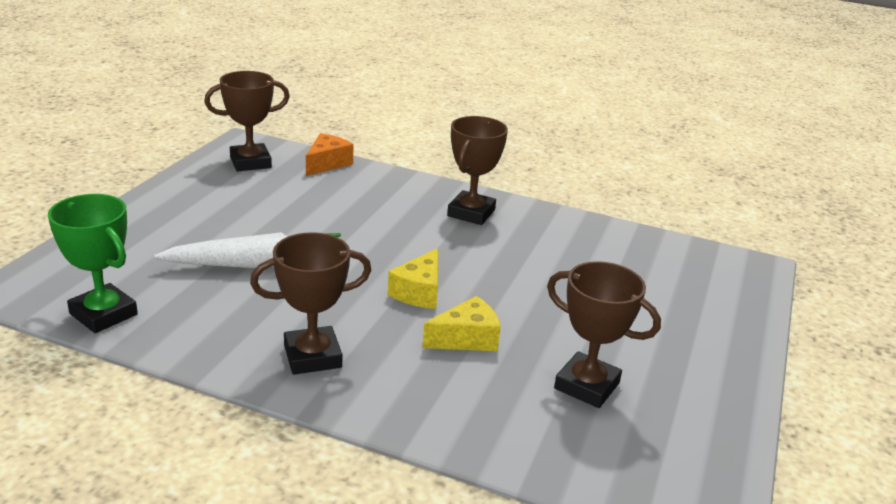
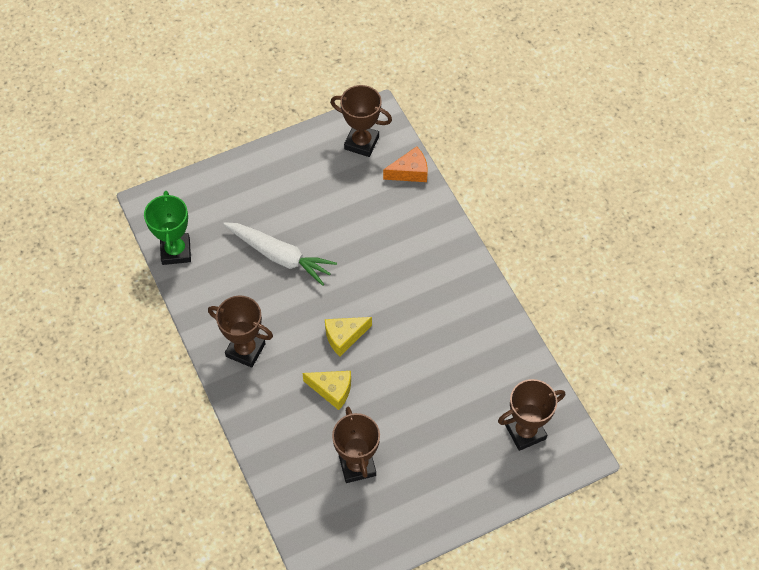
camera: 45 degrees right, 30 degrees up
(471, 213) = (451, 283): brown trophy -> brown trophy (525, 432)

